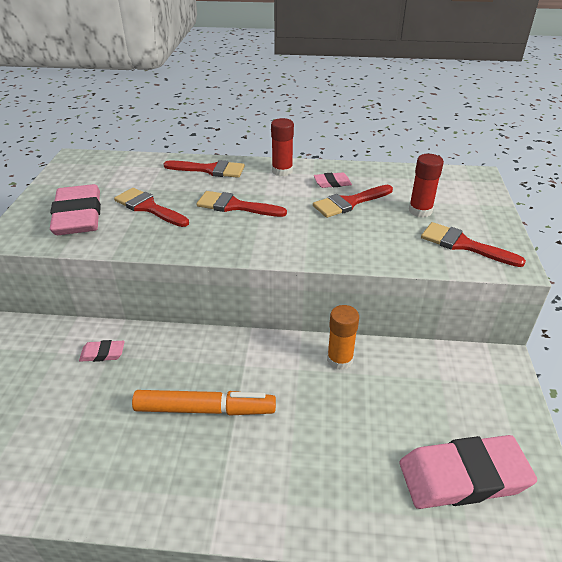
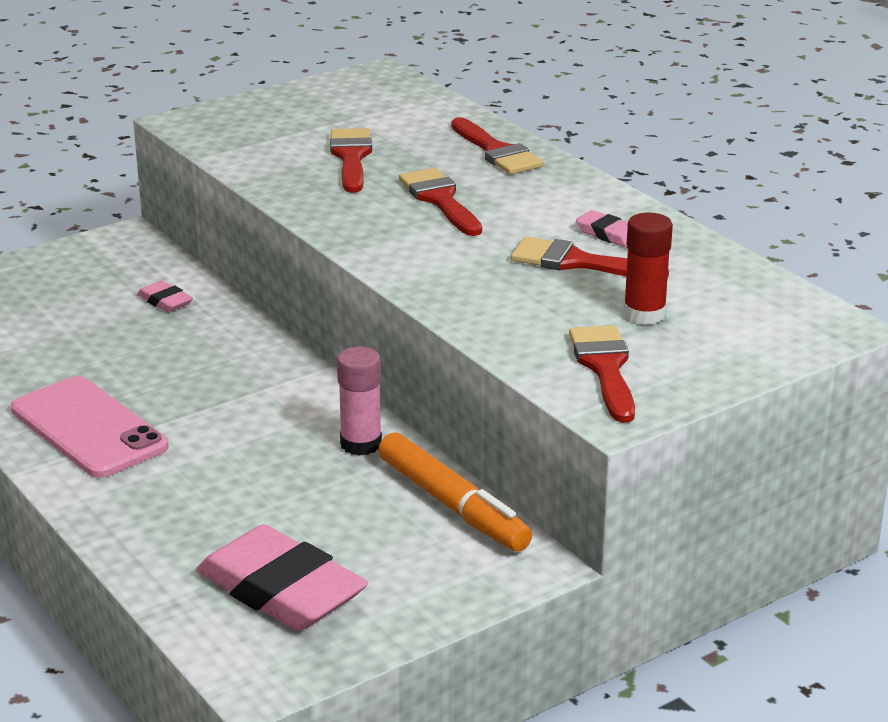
camera: 50 degrees right, 10 degrees down
(78, 216) = (273, 133): pink eraser -> none
(200, 471) = (88, 428): none -> pink phone
(205, 409) = (168, 395): orange marker -> orange marker (452, 505)
(282, 171) = (579, 193): red glue stick -> none
(340, 360) = (361, 444): orange glue stick -> pink glue stick

